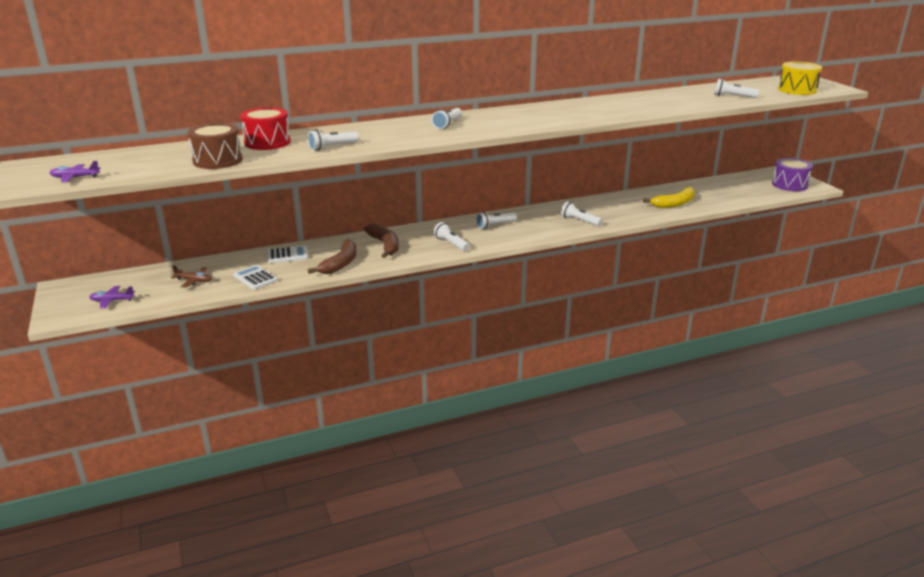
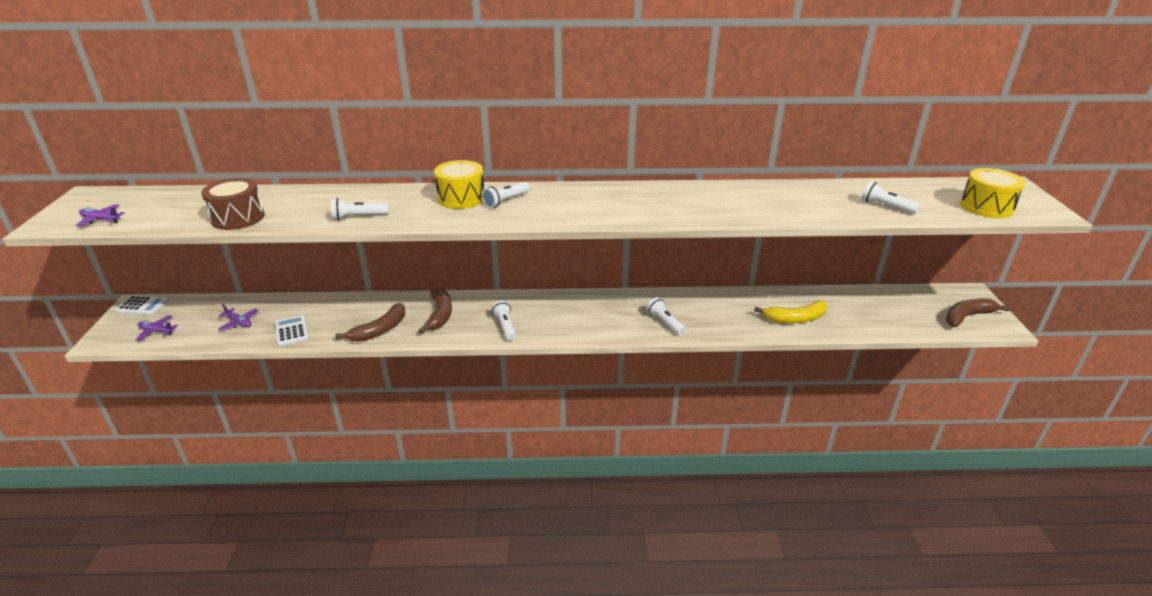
camera: 20 degrees right, 5 degrees up
(194, 281) = (239, 322): brown plane -> purple plane
(267, 142) = (308, 199): red drum -> none
(288, 255) = (342, 308): white calculator -> white calculator (142, 306)
(407, 126) = (461, 198): none -> yellow drum
(495, 225) = (568, 310): white flashlight -> none
(789, 184) = (967, 316): purple drum -> brown banana

